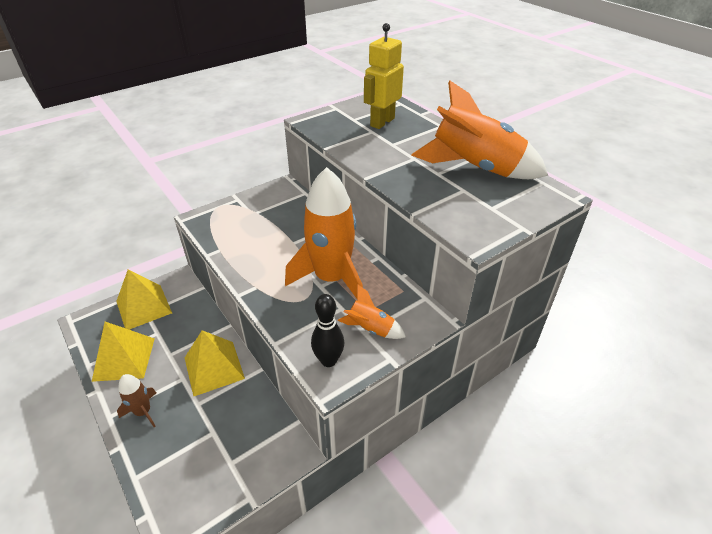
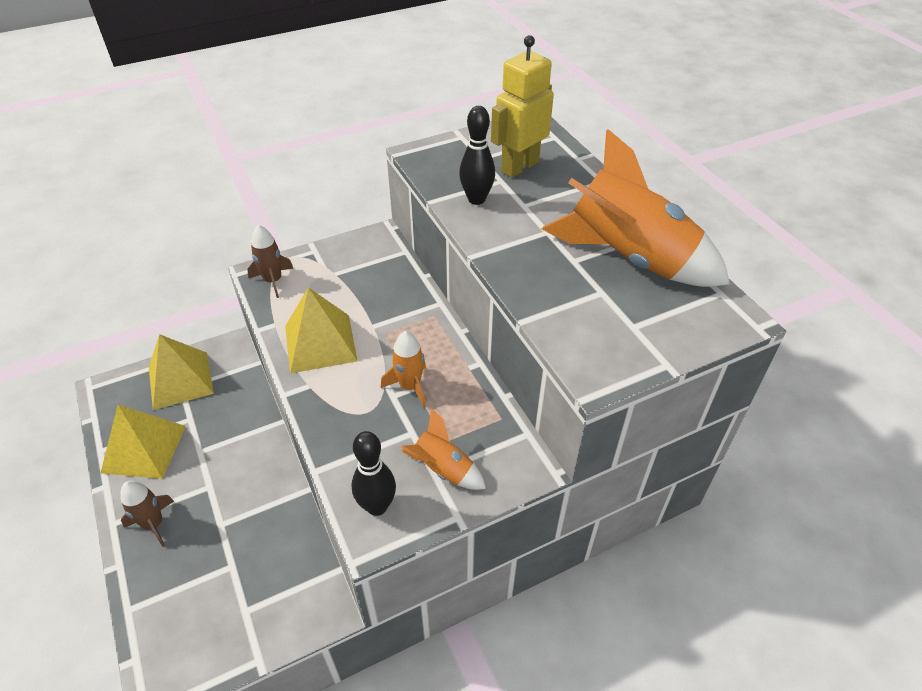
camera: 10 degrees right, 5 degrees up
(211, 222) = (273, 281): none -> brown rocket
(214, 368) = (250, 478): yellow pyramid -> yellow pyramid (320, 343)
(331, 278) = (410, 386): orange rocket -> orange rocket, size x0.47
(358, 144) = (476, 199): none -> black bowling pin

